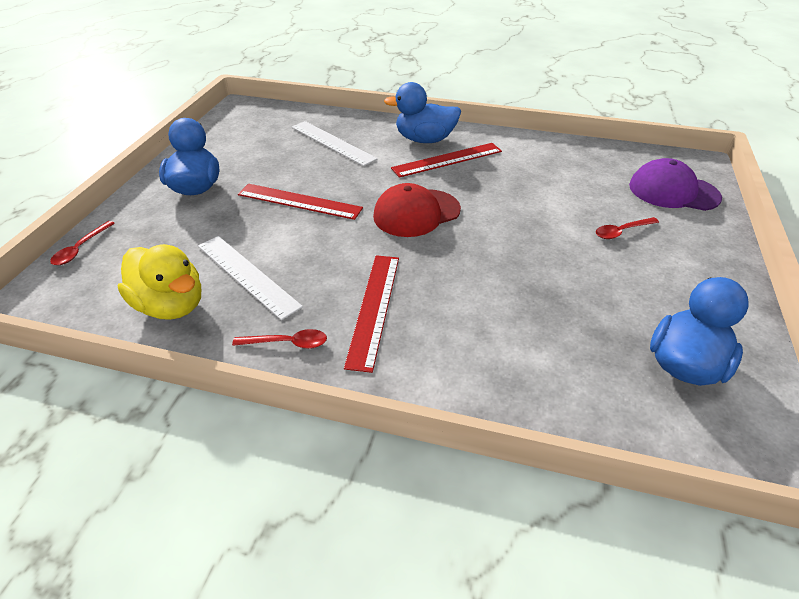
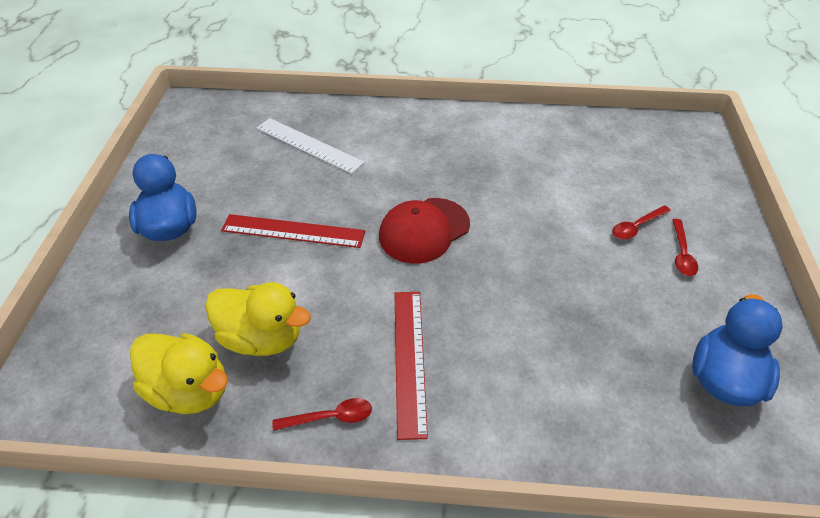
camera: 10 degrees left, 5 degrees up
(81, 248) = (61, 329): red spoon -> red spoon (681, 253)
(247, 275) = (262, 337): white ruler -> yellow duck
(425, 140) = (409, 130): blue duck -> none
(447, 160) = (440, 154): red ruler -> none
(673, 191) = (677, 169): purple cap -> none

